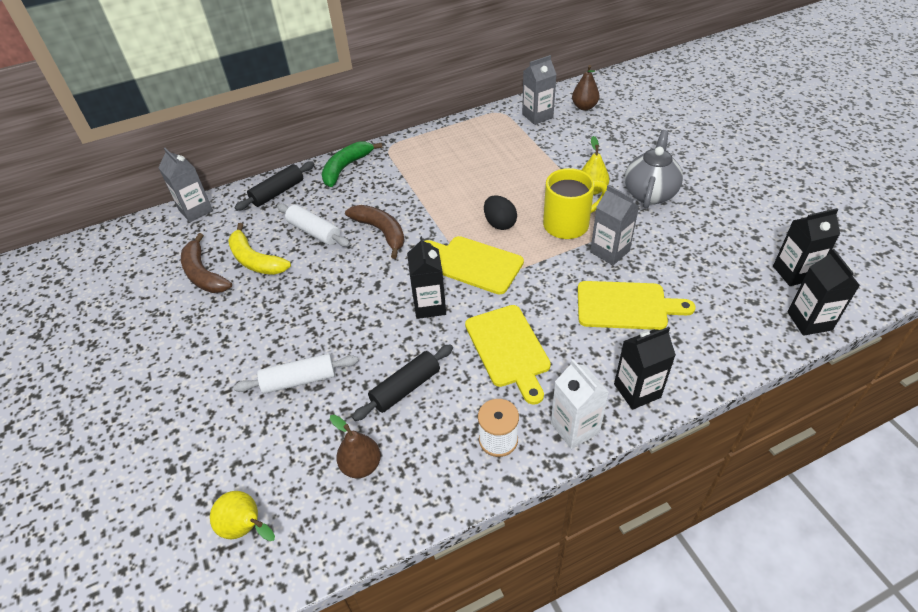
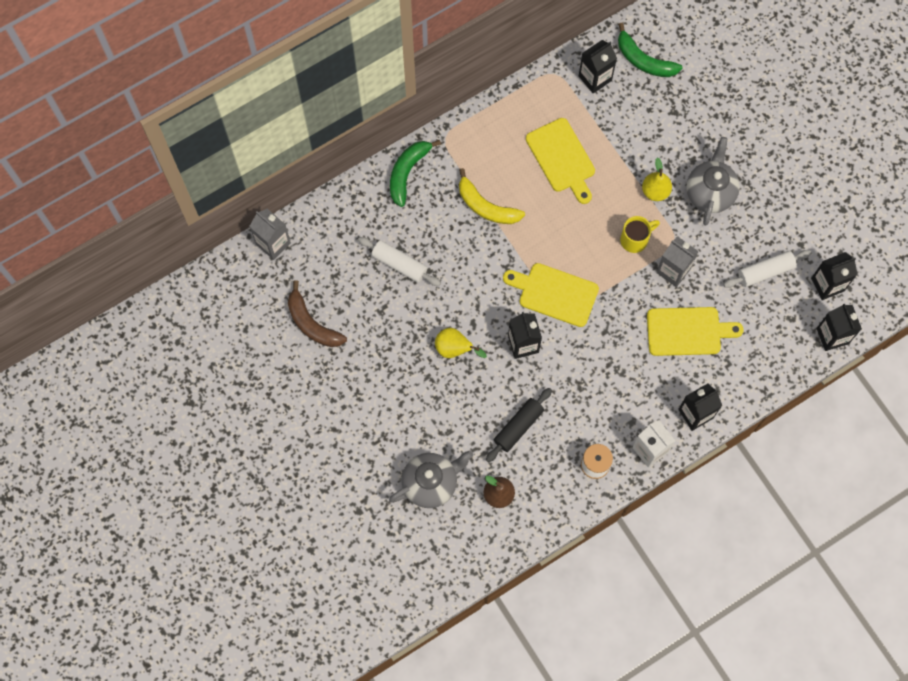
camera: 10 degrees left, 25 degrees up
(246, 528) = (429, 548): yellow pear -> yellow pear (454, 349)
(255, 260) = (354, 303): yellow banana -> yellow banana (486, 206)
(276, 443) = (431, 483): none -> grey teapot
(278, 192) = (347, 213): black rolling pin -> none
(299, 380) = (432, 427): white rolling pin -> white rolling pin (765, 271)
(381, 232) = (463, 260): brown banana -> none
(499, 223) = (572, 242): black egg -> none
(508, 349) = (594, 383): yellow cutting board -> yellow cutting board (562, 158)
(537, 116) = (595, 78): grey carton -> black carton
(568, 225) = (635, 239): yellow mug -> yellow mug, size x0.66
(584, 107) = (644, 60): brown pear -> green banana

